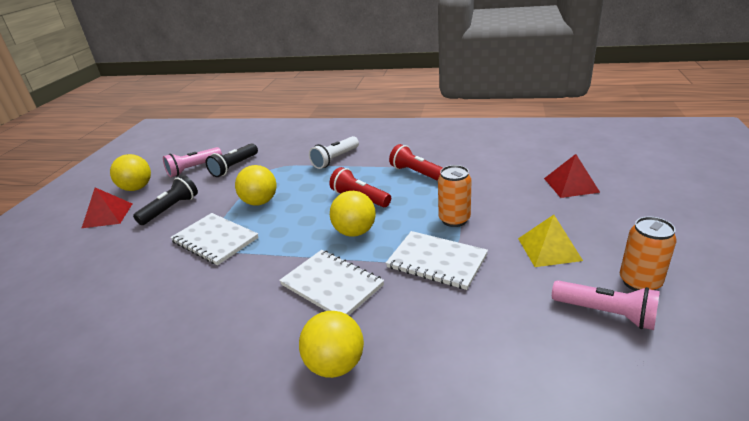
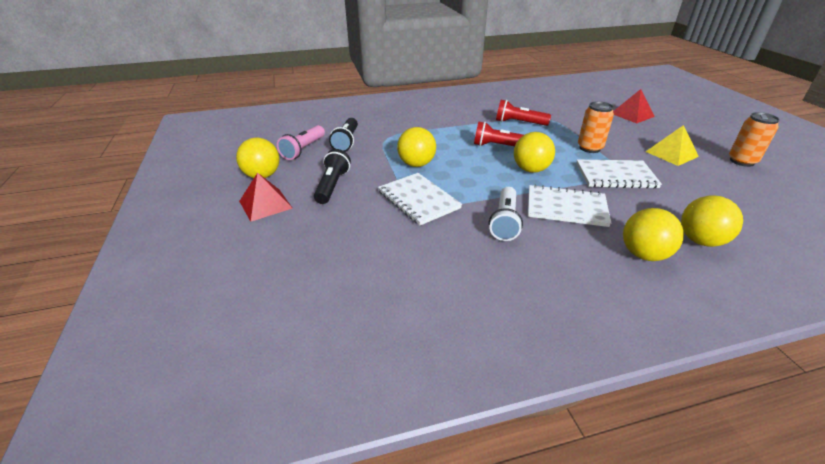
camera: 30 degrees left, 5 degrees up
(215, 240) = (418, 200): white notebook -> white notebook turned 45 degrees clockwise
(335, 159) = (436, 123): white flashlight -> white flashlight (505, 222)
(422, 371) = (700, 241): none -> yellow ball
(606, 313) = (748, 181): pink flashlight -> none

